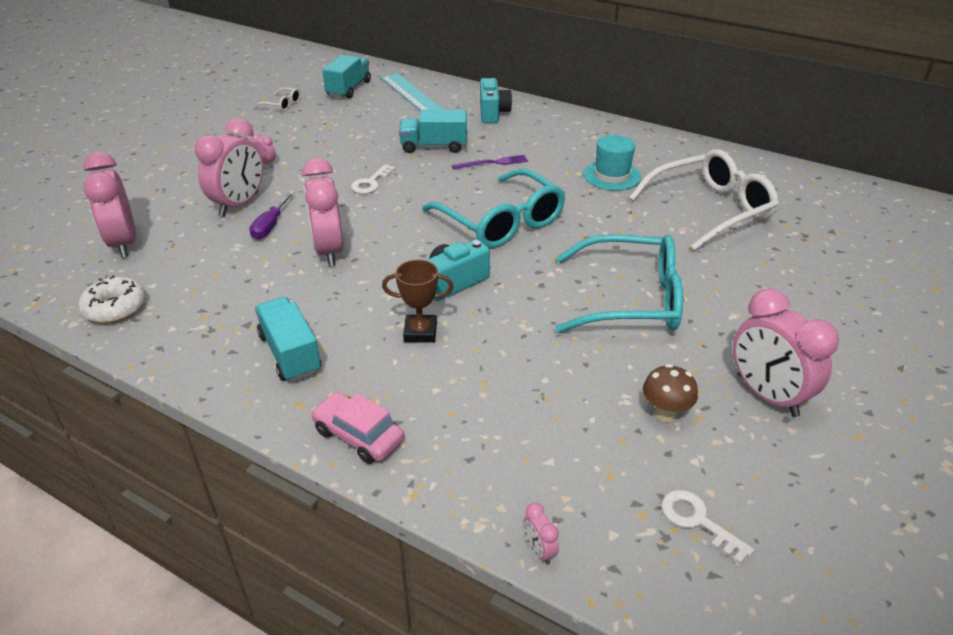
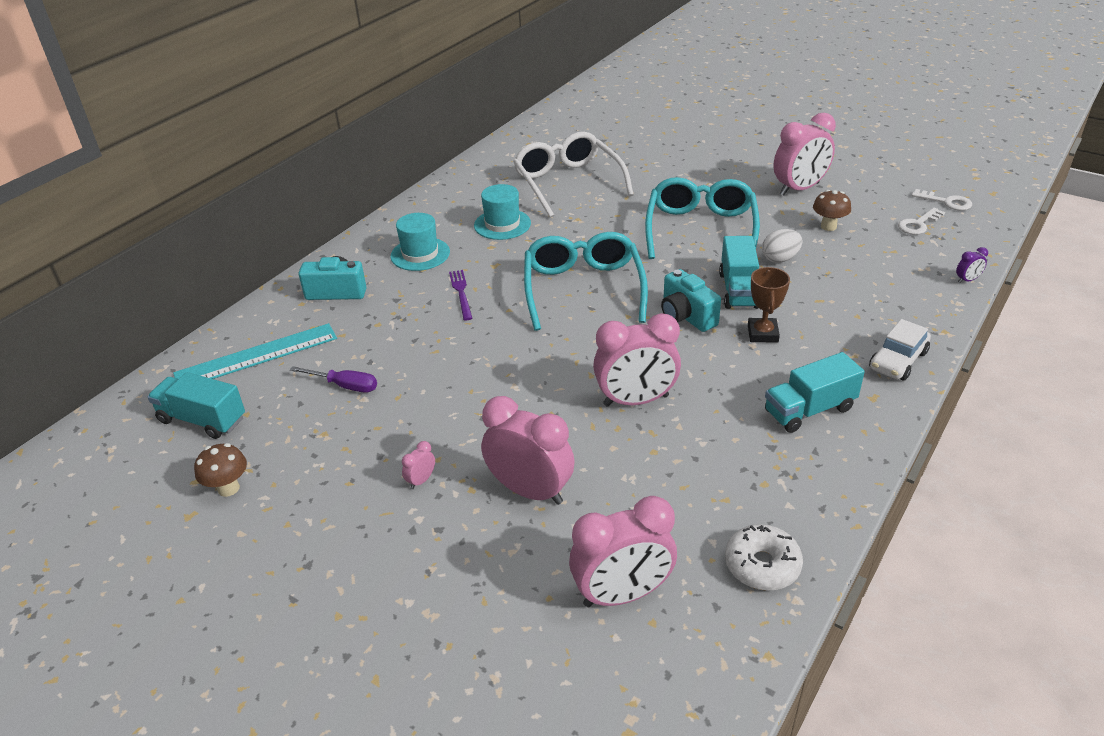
camera: 85 degrees left, 0 degrees up
(270, 225) = (583, 454): purple screwdriver -> purple screwdriver (345, 386)
(282, 105) = (228, 488): white glasses -> brown mushroom
(358, 435) = (898, 361): pink car -> white car
(371, 183) = (491, 379): white key -> white key (946, 202)
(434, 146) = (411, 334): turquoise truck -> turquoise truck (738, 290)
(501, 222) = (583, 289): turquoise glasses -> turquoise glasses turned 60 degrees counterclockwise
(539, 550) = (967, 280): pink clock -> purple clock
(552, 141) = (420, 254): none -> turquoise hat
(573, 359) = (780, 259): none -> white egg

